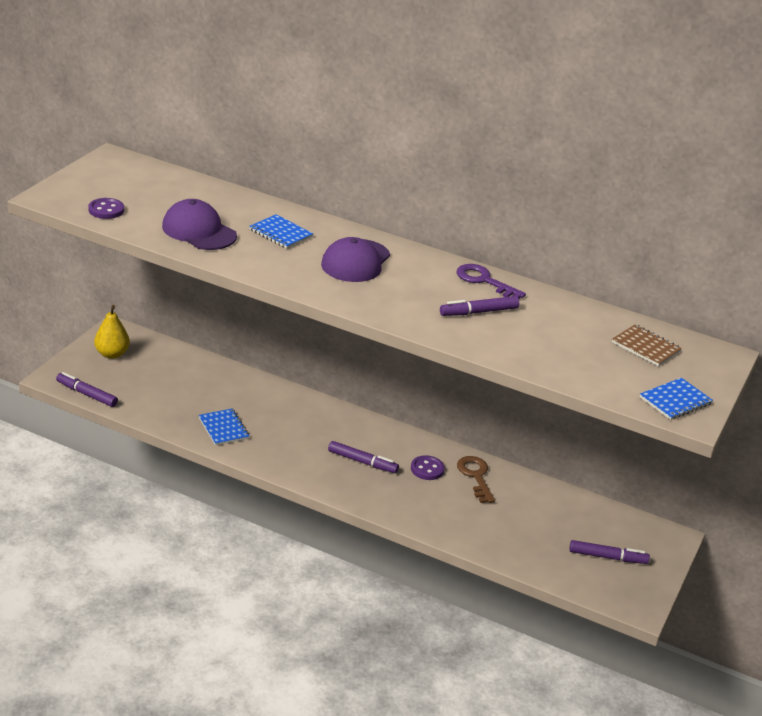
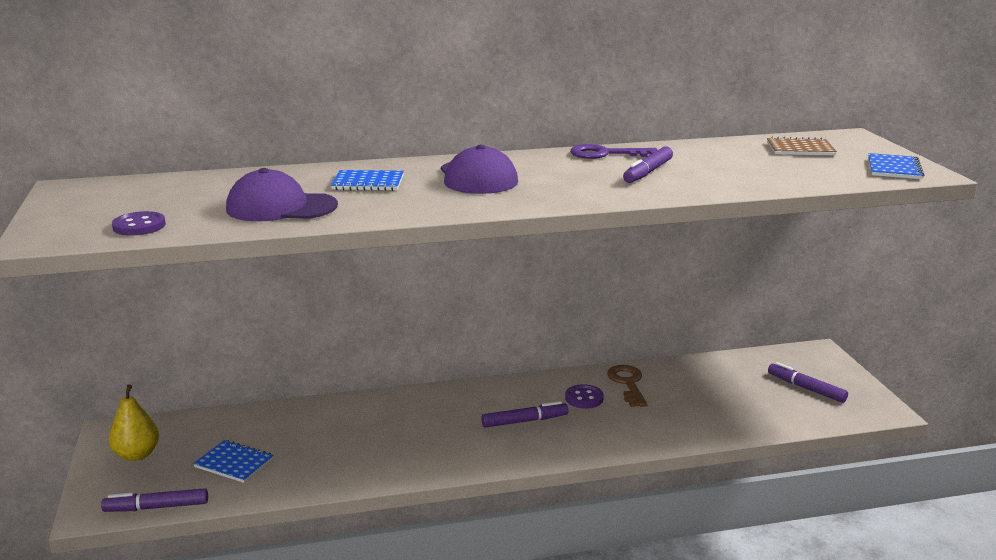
camera: 35 degrees left, 10 degrees down
(223, 428) = (356, 461): blue notebook -> blue notebook (234, 463)
(475, 476) = (627, 383): brown key -> brown key turned 45 degrees clockwise
(607, 557) = (806, 388): purple marker -> purple marker turned 105 degrees counterclockwise

